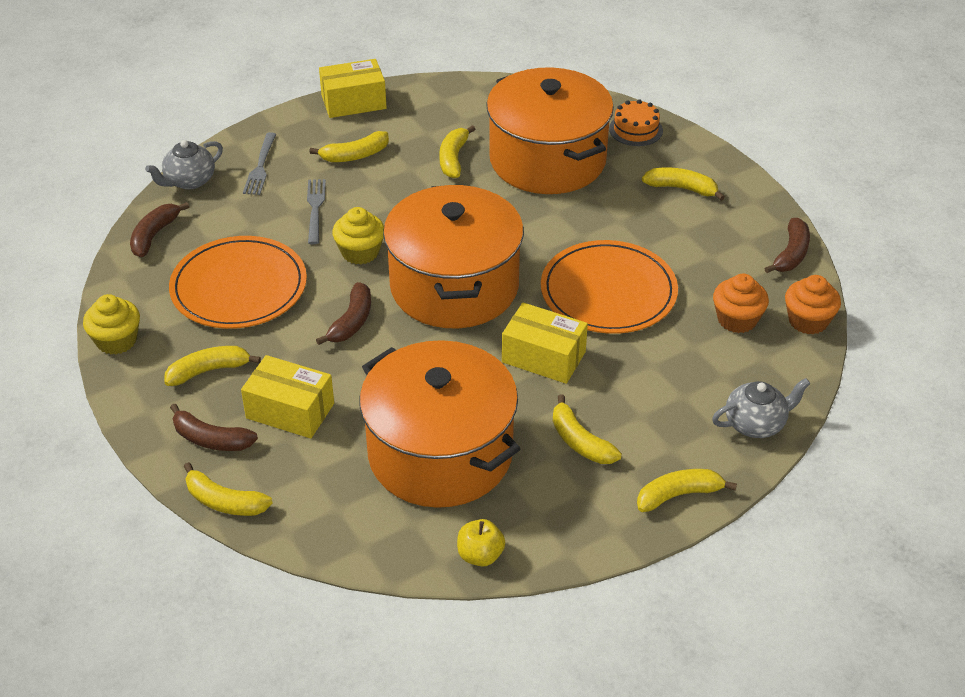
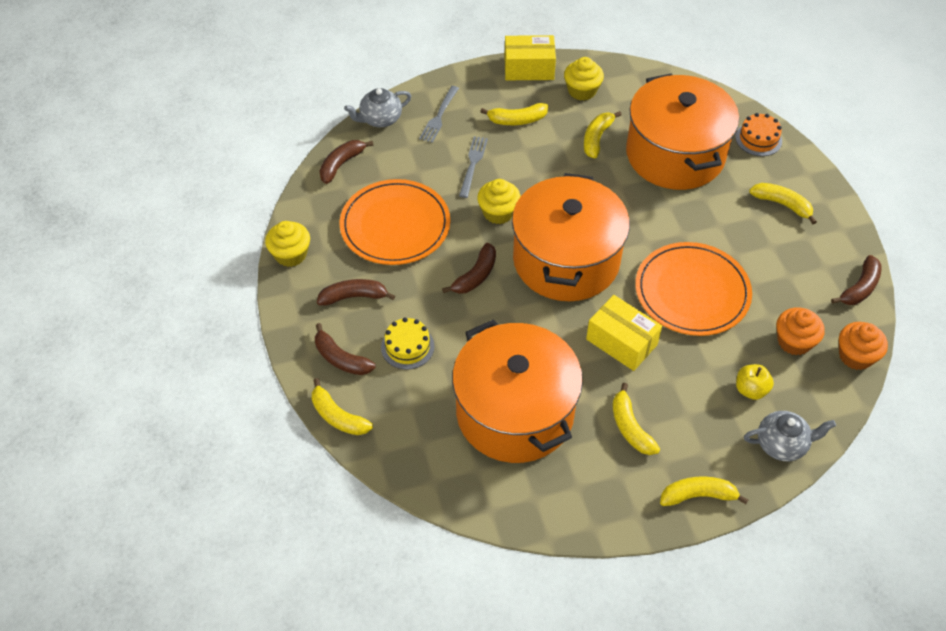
camera: 15 degrees right, 10 degrees up
(208, 371) = (353, 296): yellow banana -> brown banana
(290, 410) = (407, 346): yellow box -> yellow cake
(422, 114) = (582, 91): none -> yellow cupcake
(480, 555) = (523, 512): yellow apple -> yellow apple (750, 390)

